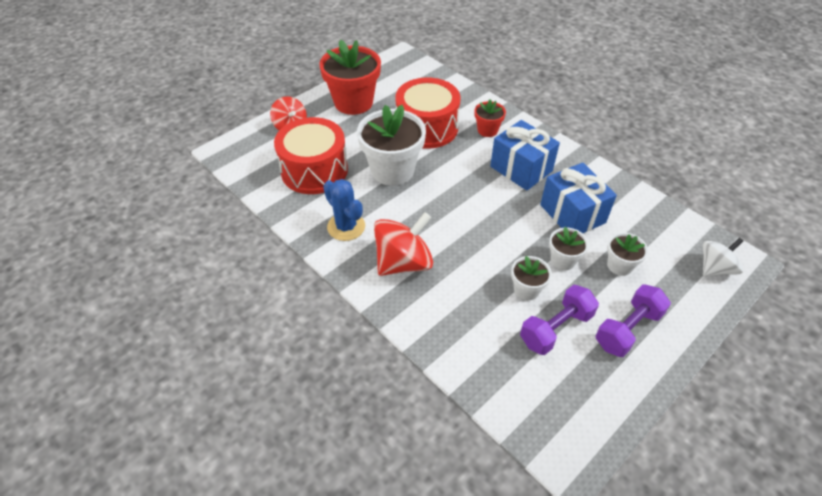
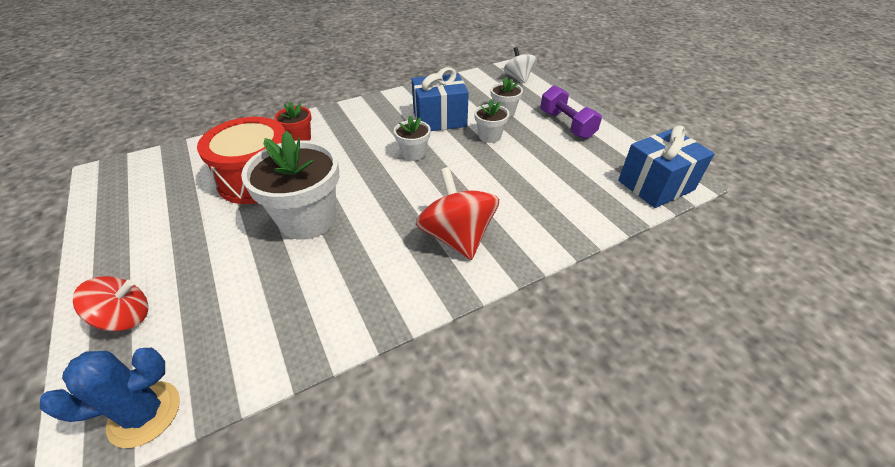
camera: 75 degrees left, 5 degrees down
(314, 170) = (250, 299): red drum -> none
(346, 227) = (378, 279): blue cactus -> blue cactus (145, 413)
(353, 102) = (146, 234): red flower pot -> none
(521, 169) = (368, 131): blue gift -> blue gift (655, 185)
(526, 289) = (516, 162): white flower pot -> white flower pot (413, 153)
(555, 328) = (561, 157): purple dumbbell -> none

